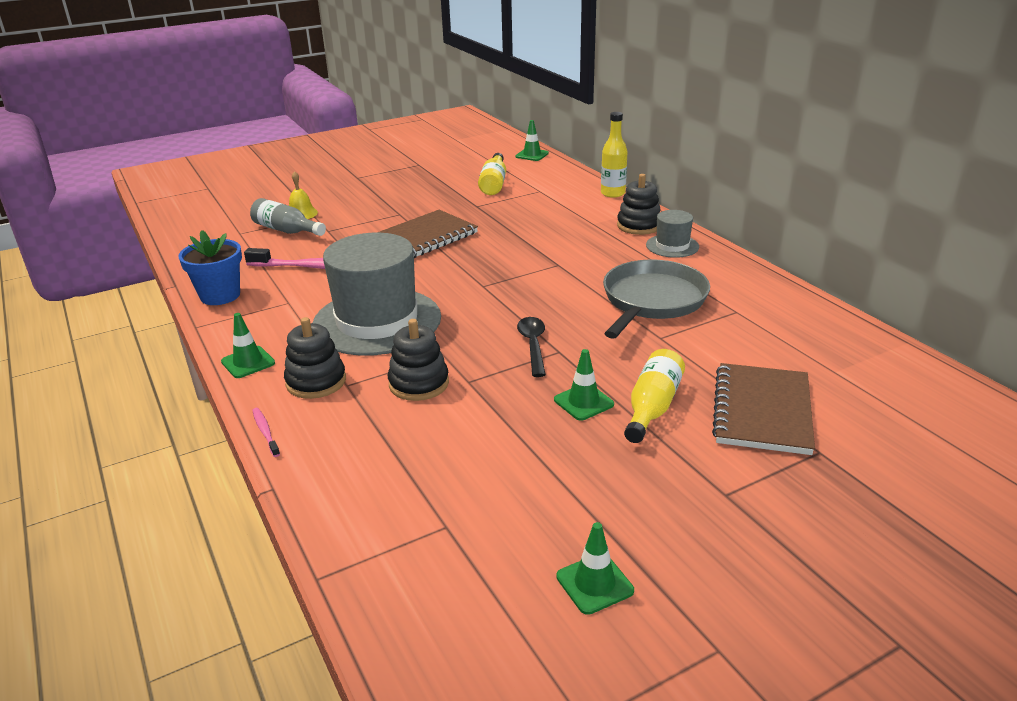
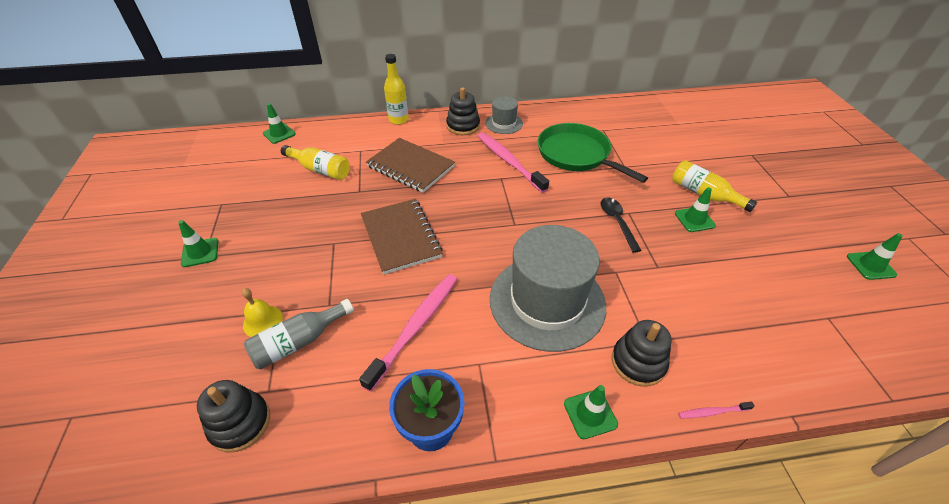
camera: 70 degrees left, 15 degrees up
(360, 175) = (200, 252): none -> green traffic cone
(419, 383) = (655, 295): black stacking toy -> black stacking toy (240, 423)
(533, 345) = (617, 222): black spoon -> black spoon turned 60 degrees clockwise
(594, 263) = (509, 161): none -> pink toothbrush
(652, 300) = (576, 154): grey pan -> green pan
(762, 411) = (713, 158): brown notebook -> brown notebook (410, 167)

